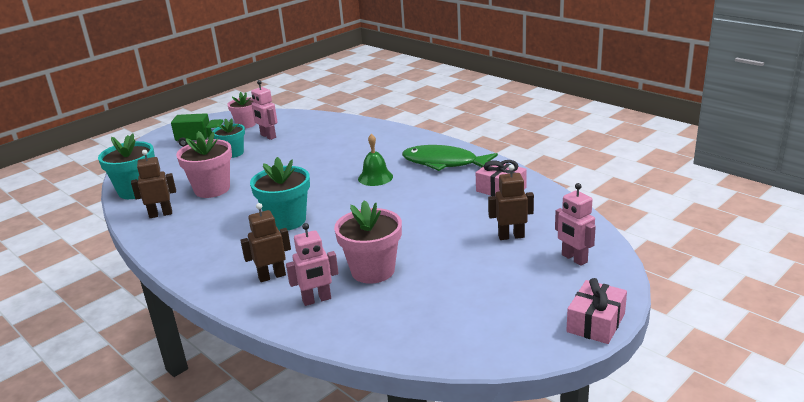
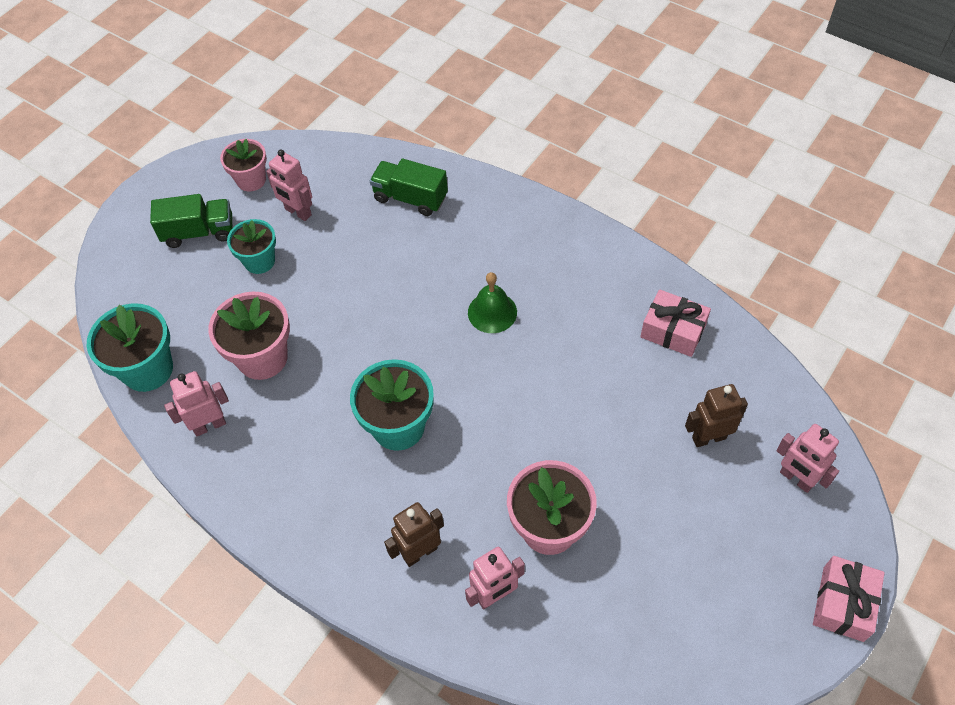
camera: 10 degrees left, 30 degrees up
(160, 214) = (209, 425): brown robot -> pink robot
(343, 133) = (410, 198): none -> green truck
(444, 163) = (580, 269): green fish -> none

